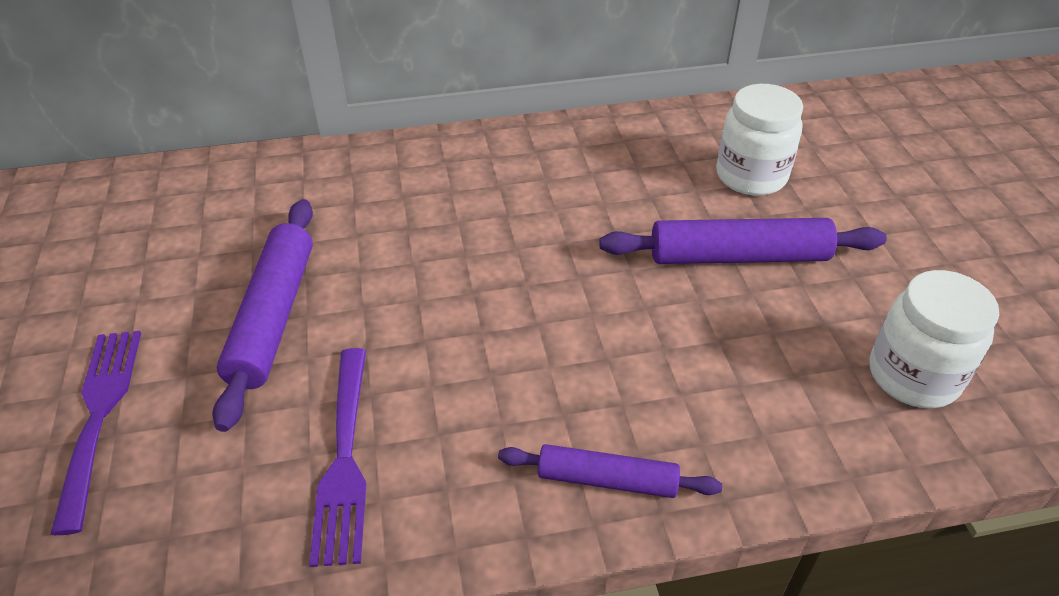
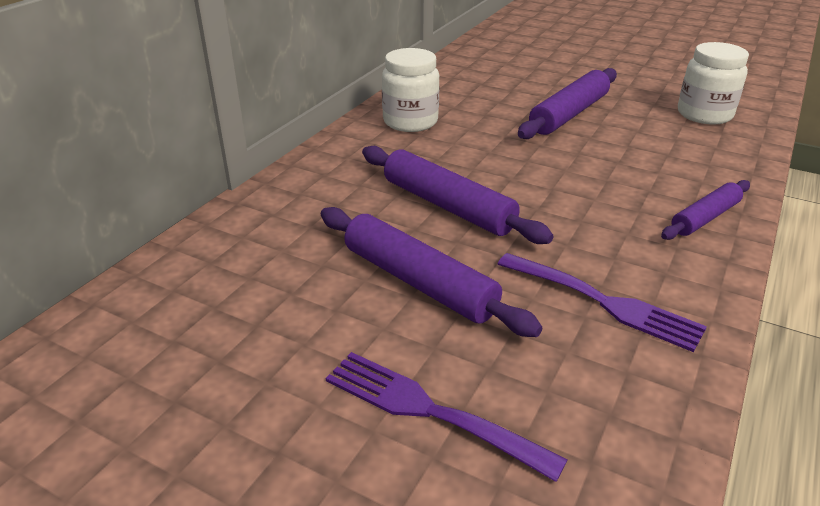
camera: 50 degrees left, 10 degrees down
(421, 269) = (448, 206): none -> purple rolling pin
(751, 176) = (508, 85): white jar -> white jar (410, 122)

